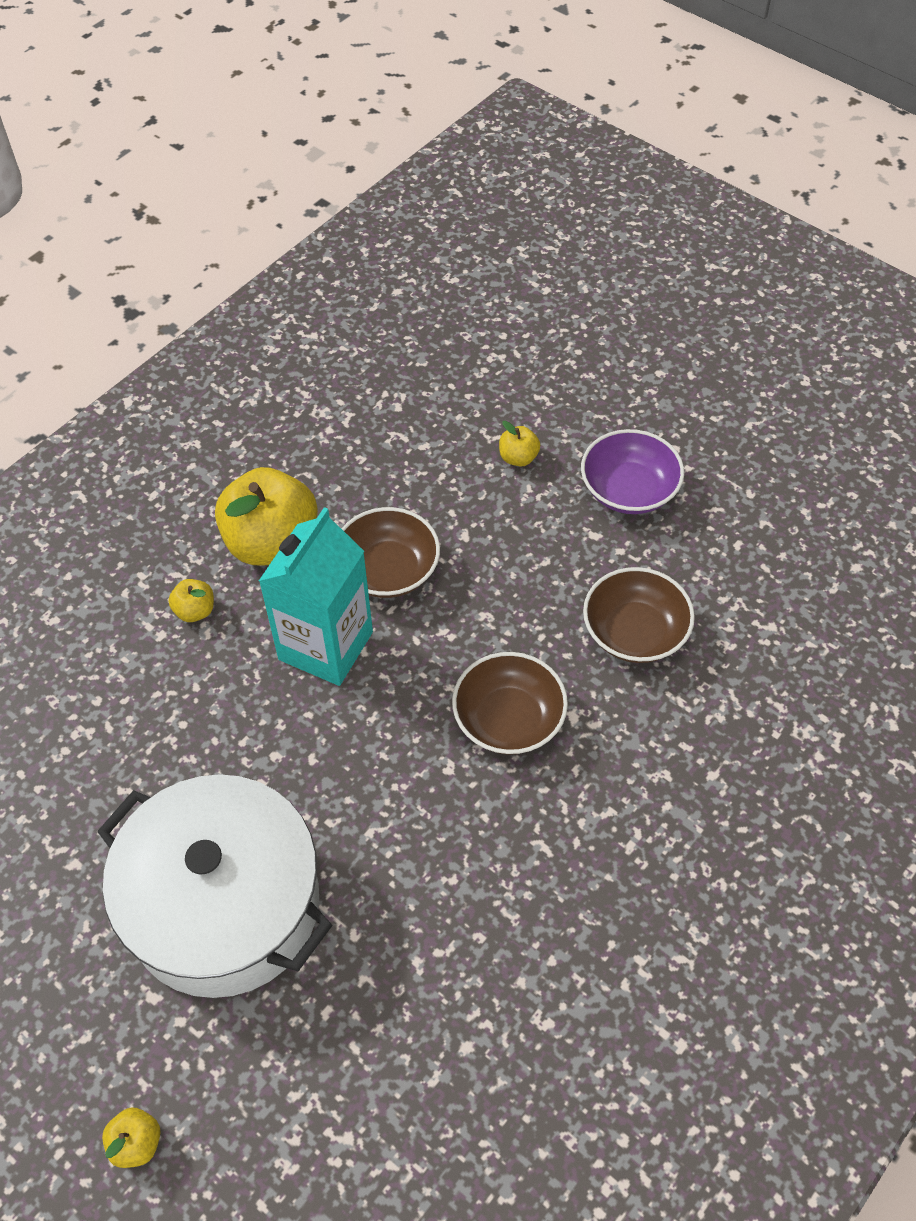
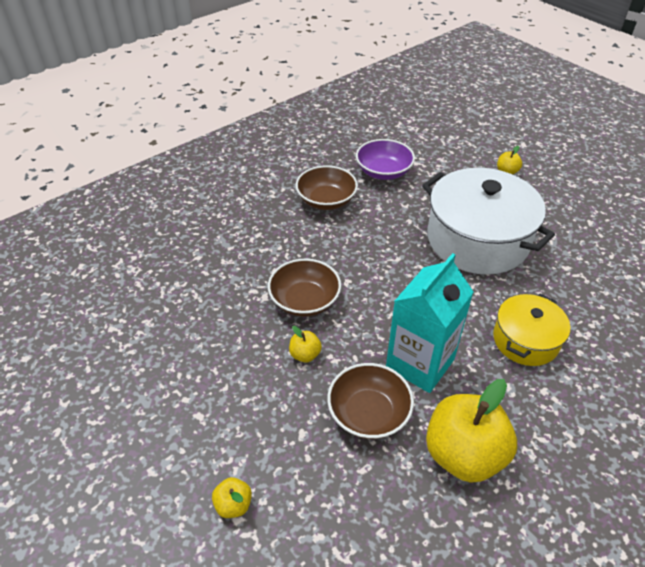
camera: 170 degrees left, 10 degrees down
(172, 706) = (525, 340): none -> yellow pot
(195, 611) = (520, 405): yellow apple -> yellow apple (305, 354)
(629, 490) = (152, 452): purple bowl -> purple bowl (383, 172)
(634, 632) = (203, 339): brown bowl -> brown bowl (326, 200)

